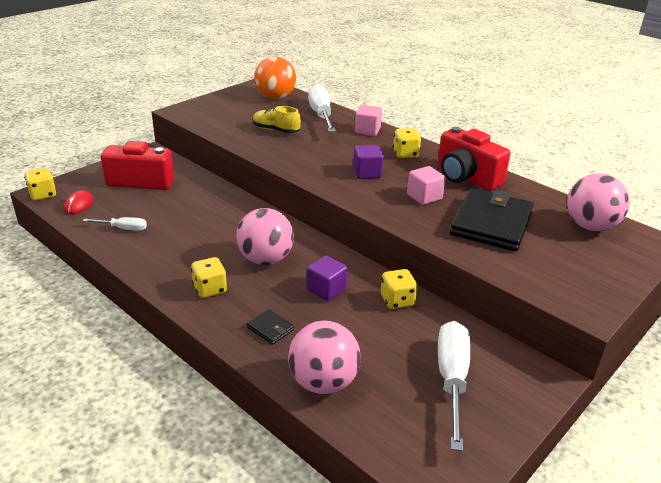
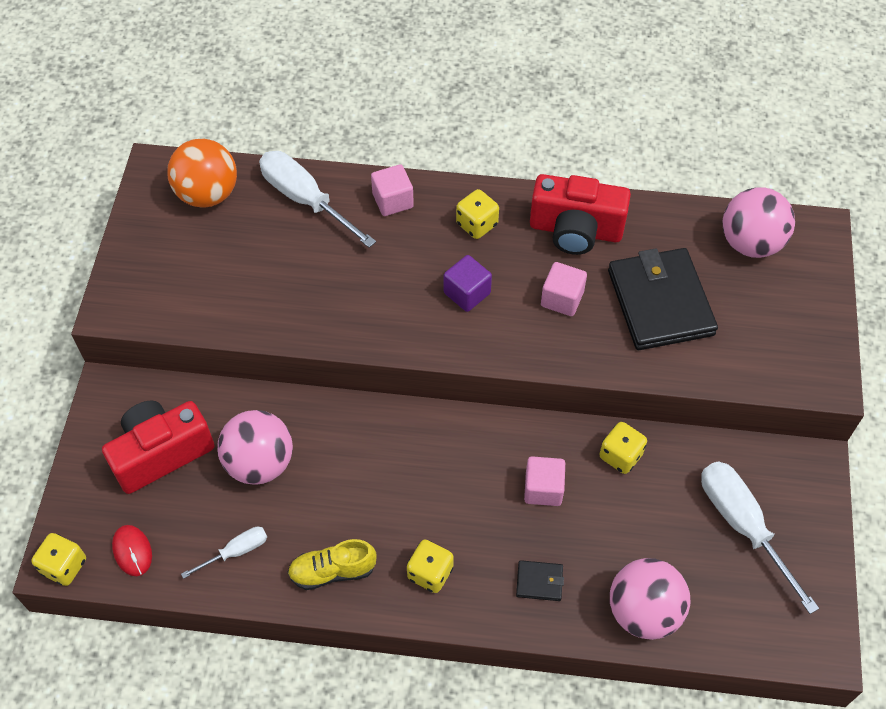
camera: 35 degrees left, 25 degrees up
(265, 259) = (443, 487): pink ball -> pink ball (260, 463)
(276, 130) = (282, 273): yellow shoe -> yellow shoe (332, 571)
(326, 290) = (543, 489): purple cube -> pink cube

